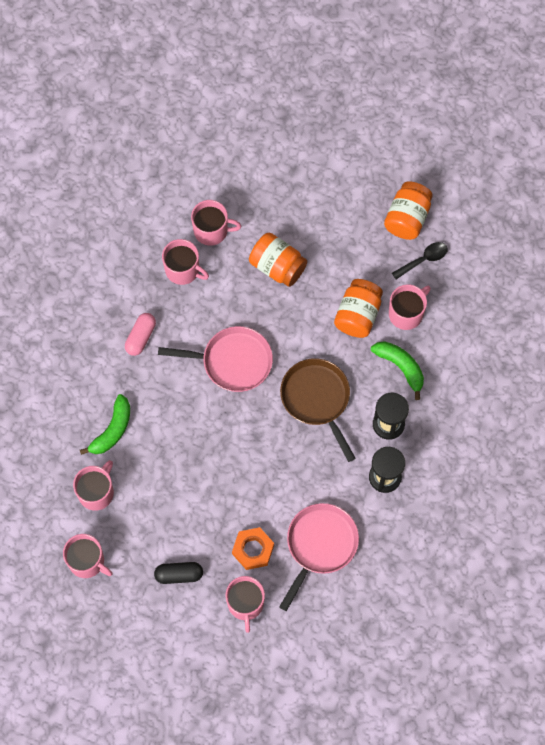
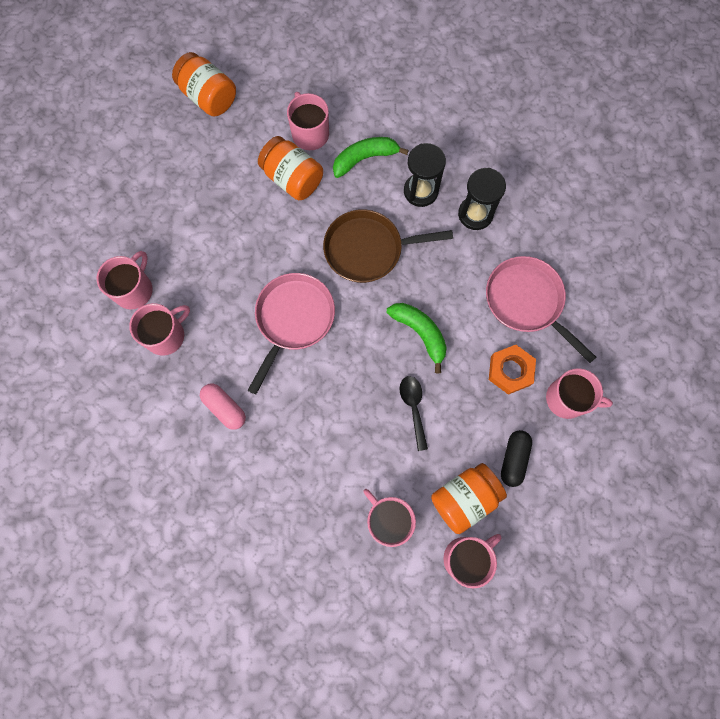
camera: 70 degrees left, 5 degrees up
(112, 430) = (321, 476): green banana -> green banana (420, 333)
(277, 266) = (205, 237): orange jar -> orange jar (464, 498)
(423, 259) = (260, 98): black spoon -> black spoon (413, 408)

